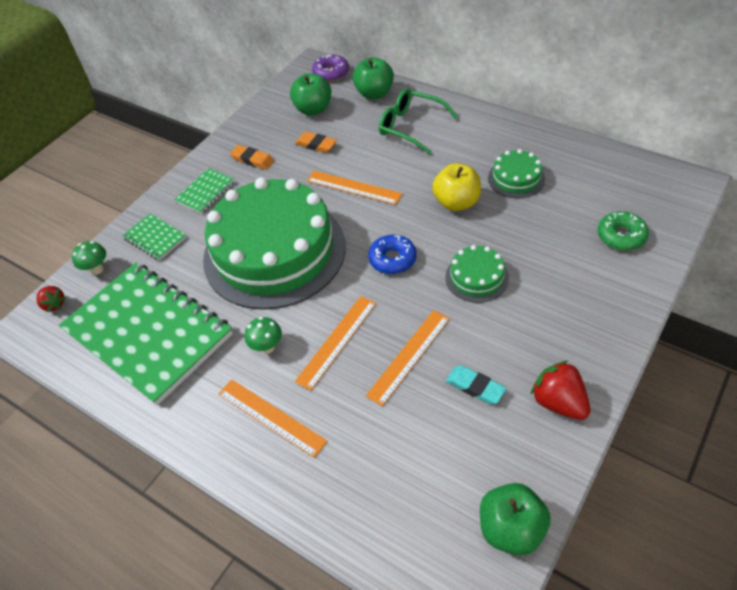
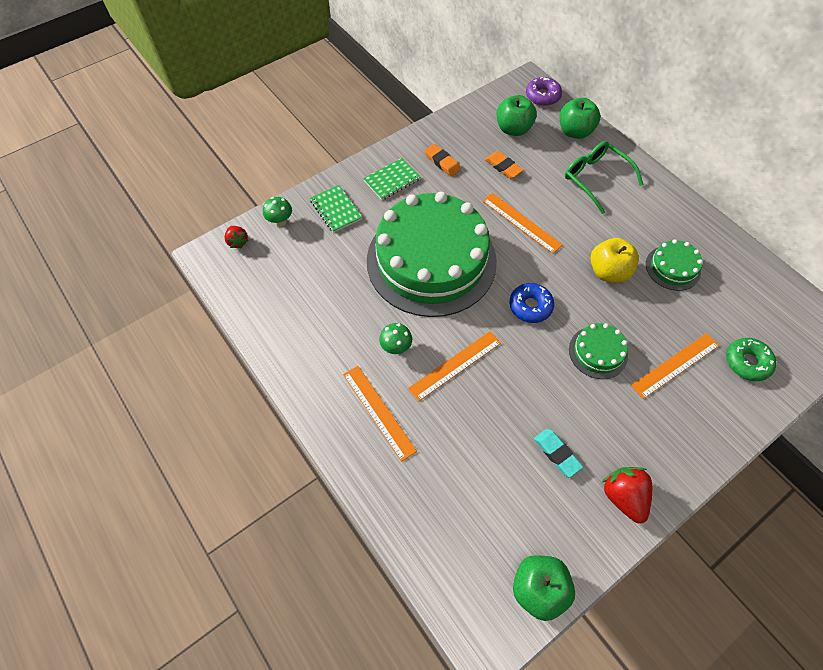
camera: 15 degrees right, 10 degrees up
(148, 333) = (304, 297): green notebook -> none
(409, 356) = (511, 403): orange ruler -> orange ruler (675, 365)

